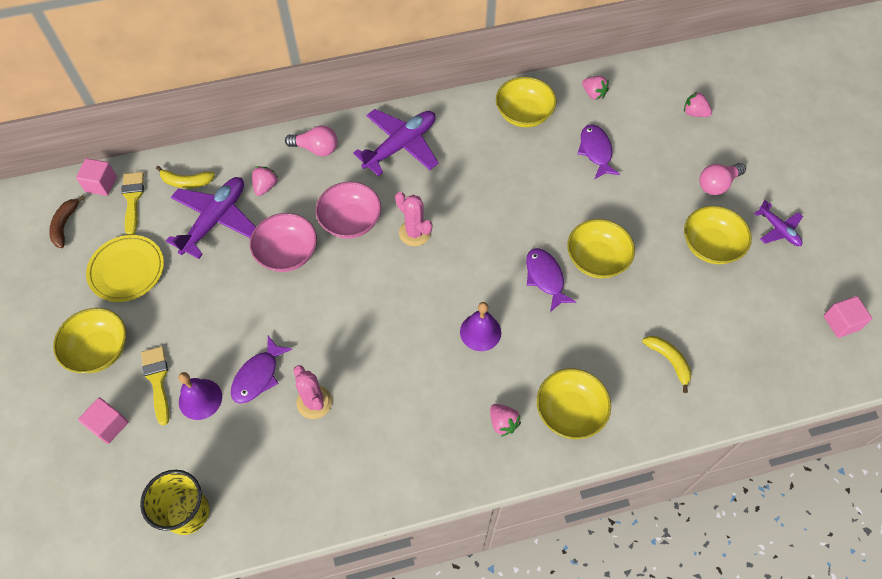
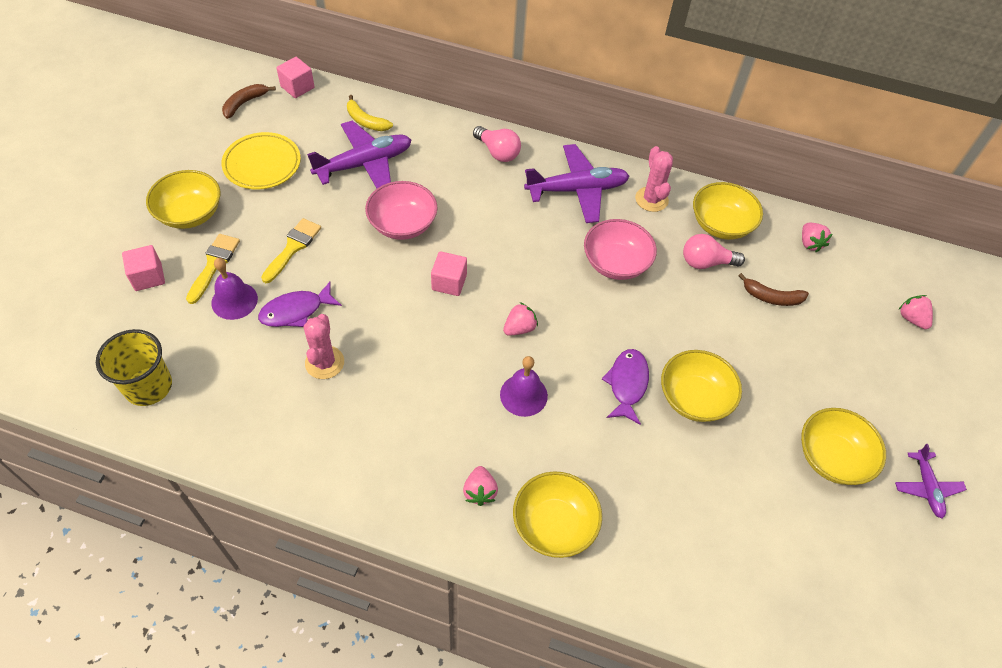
camera: 30 degrees right, 5 degrees down
(133, 199) = (312, 112): yellow brush -> yellow brush (293, 248)
(265, 186) = (428, 160): pink strawberry -> pink strawberry (519, 328)
(350, 221) = (479, 229): pink bowl -> pink bowl (616, 263)
(414, 233) = (530, 271): pink cactus -> pink cactus (651, 199)
(596, 151) = (771, 297): purple fish -> brown banana
(669, 361) = (697, 542): yellow banana -> none
(717, 184) = (886, 402): pink light bulb -> pink light bulb (706, 262)
(841, 323) = (934, 630): pink cube -> pink cube (449, 282)

